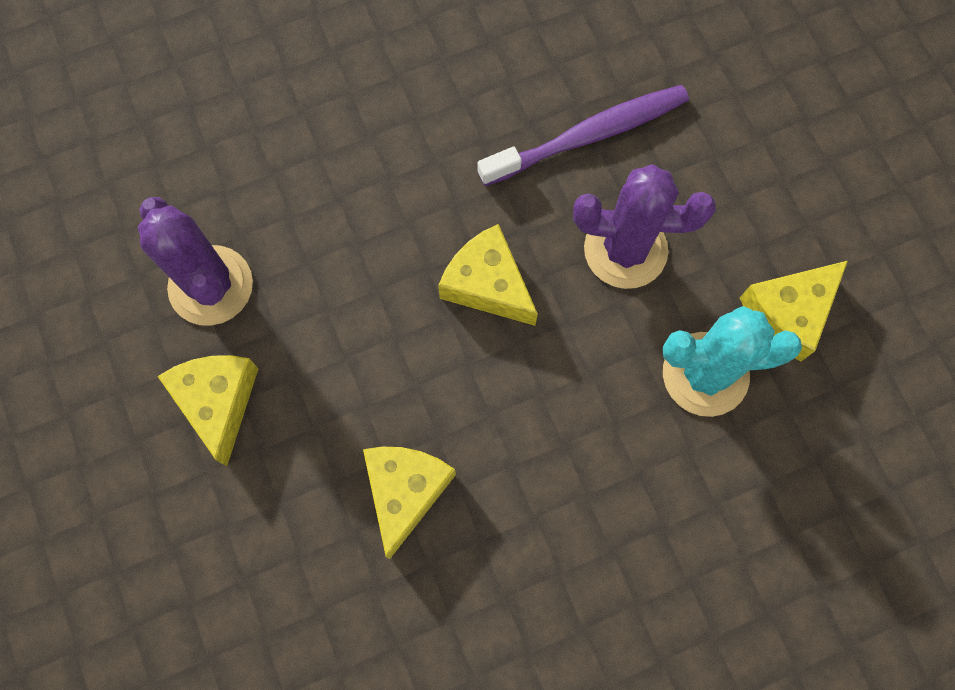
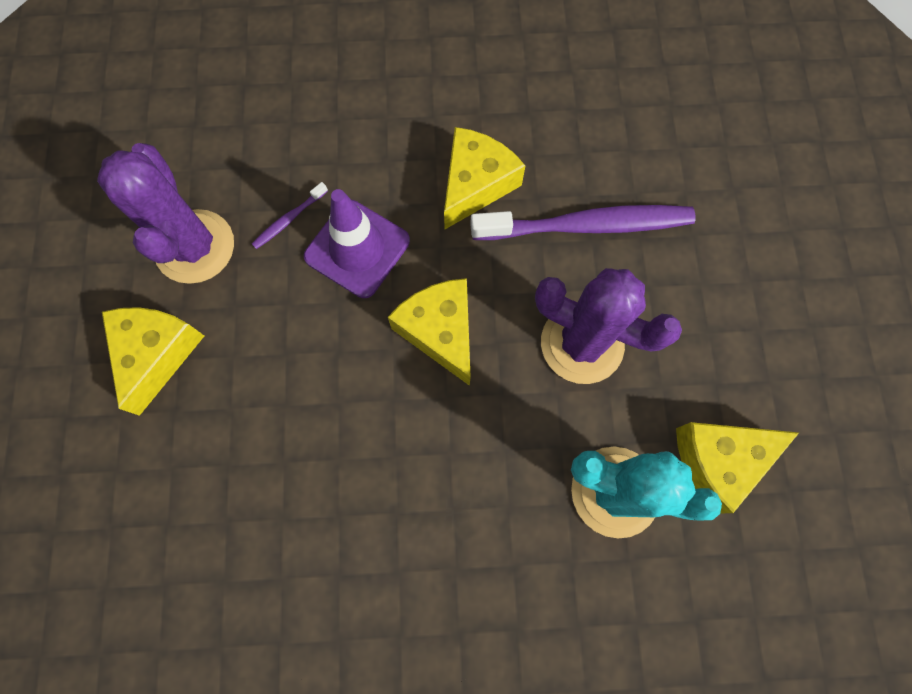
camera: 20 degrees right, 0 degrees up
(294, 227) = (289, 219): none -> purple toothbrush
(375, 233) = (357, 249): none -> purple traffic cone
(405, 491) = (287, 499): yellow cheese -> yellow cheese (475, 184)

